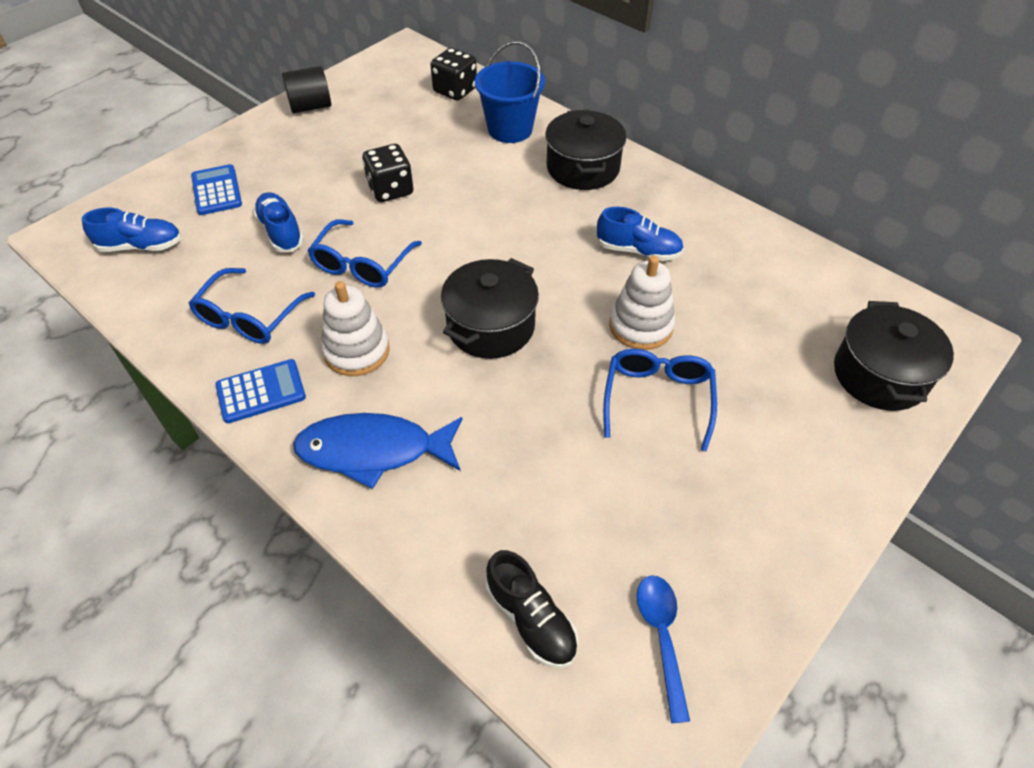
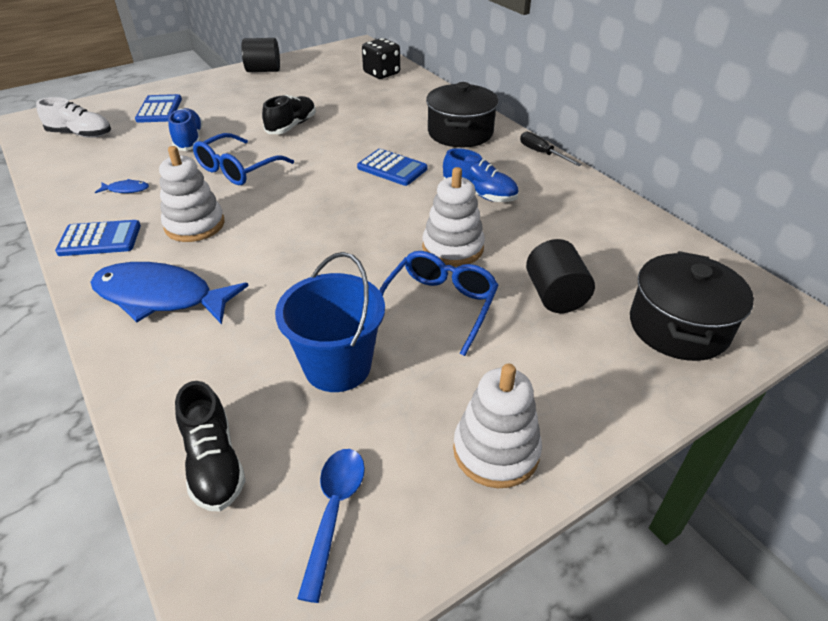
camera: 15 degrees right, 10 degrees down
(141, 246) = (80, 134): blue shoe -> white shoe
(249, 317) = (126, 189): blue glasses -> blue fish
(390, 190) = (291, 126): black dice -> black shoe
(490, 326) = (317, 226): black pot -> none
(510, 129) = (412, 101): blue bucket -> blue bucket (337, 366)
(532, 232) = (392, 168): none -> blue calculator
(679, 183) = (542, 153): none -> black screwdriver
(760, 363) = (555, 295): none -> black cylinder
(772, 543) = (496, 451): none -> white stacking toy

